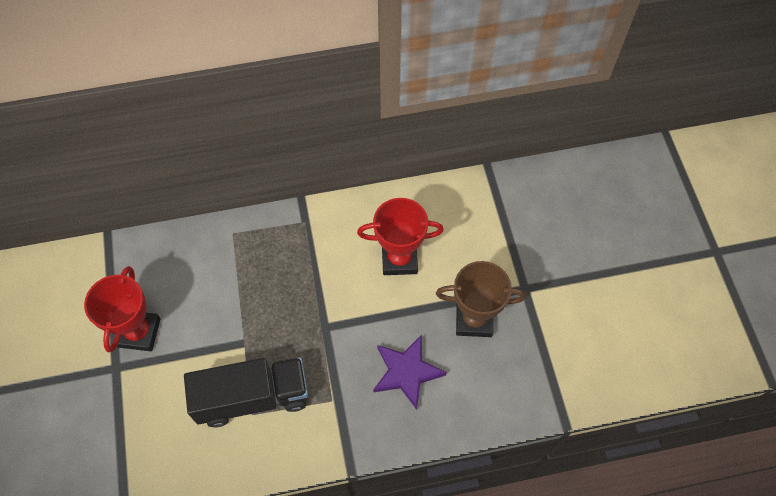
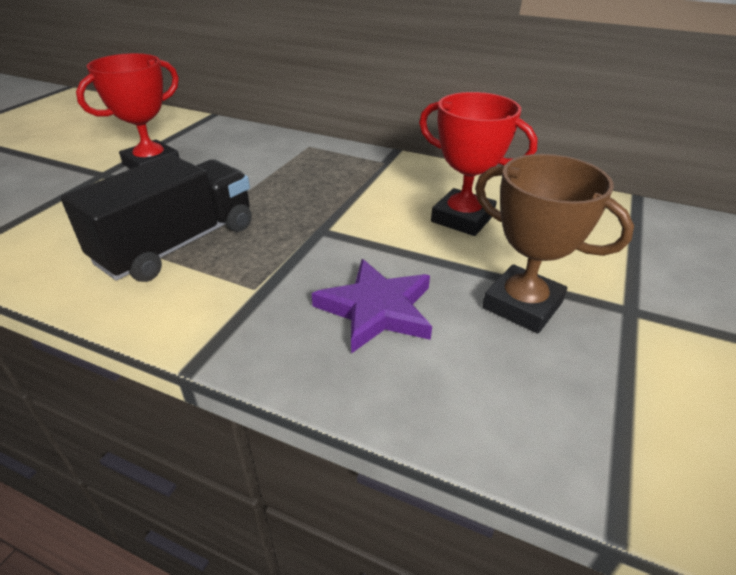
camera: 35 degrees right, 25 degrees down
(252, 397) = (178, 244): black truck -> black truck turned 75 degrees counterclockwise

